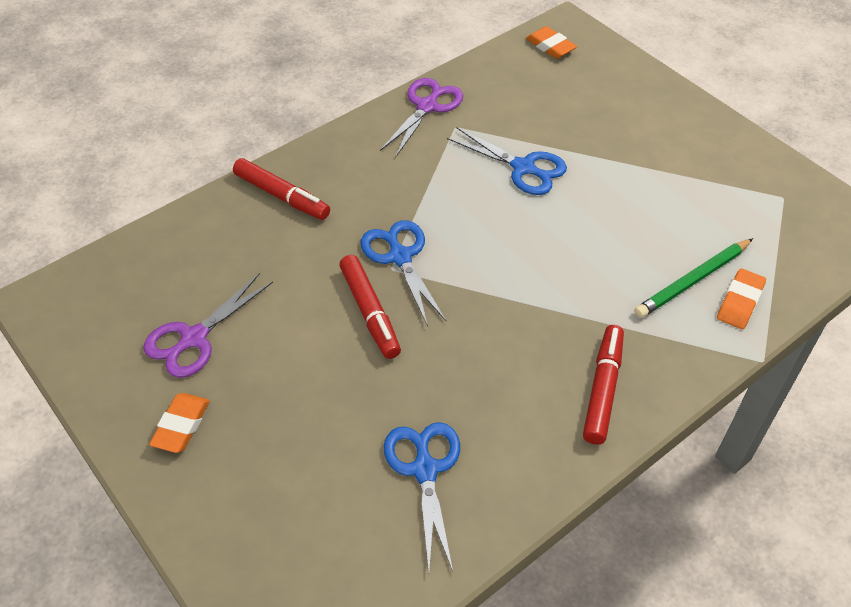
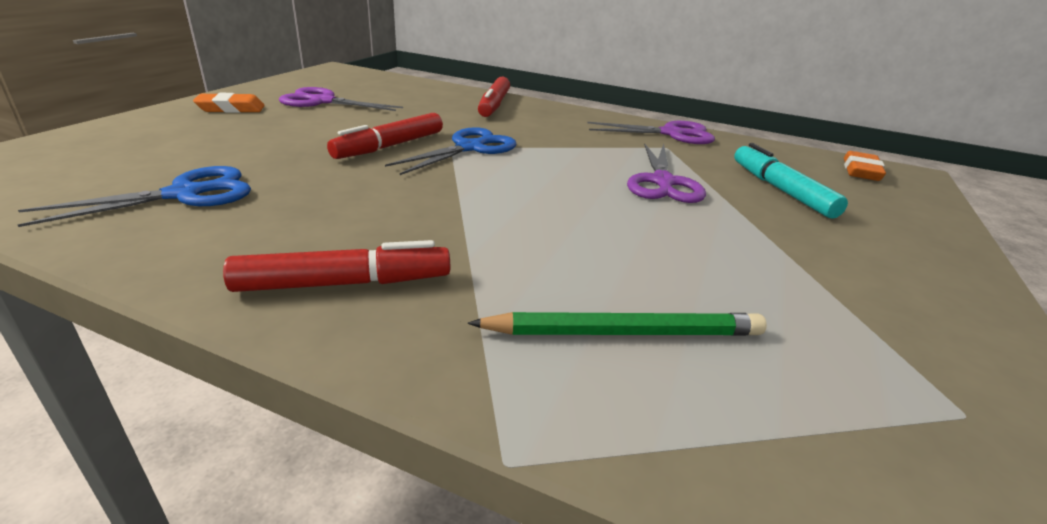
camera: 60 degrees right, 20 degrees down
(523, 168) = (662, 182): blue scissors -> purple scissors
(562, 111) = (780, 190): none -> turquoise marker
(692, 281) = (624, 332): green pencil -> green pencil turned 150 degrees clockwise
(740, 302) = (631, 398): orange eraser -> none

